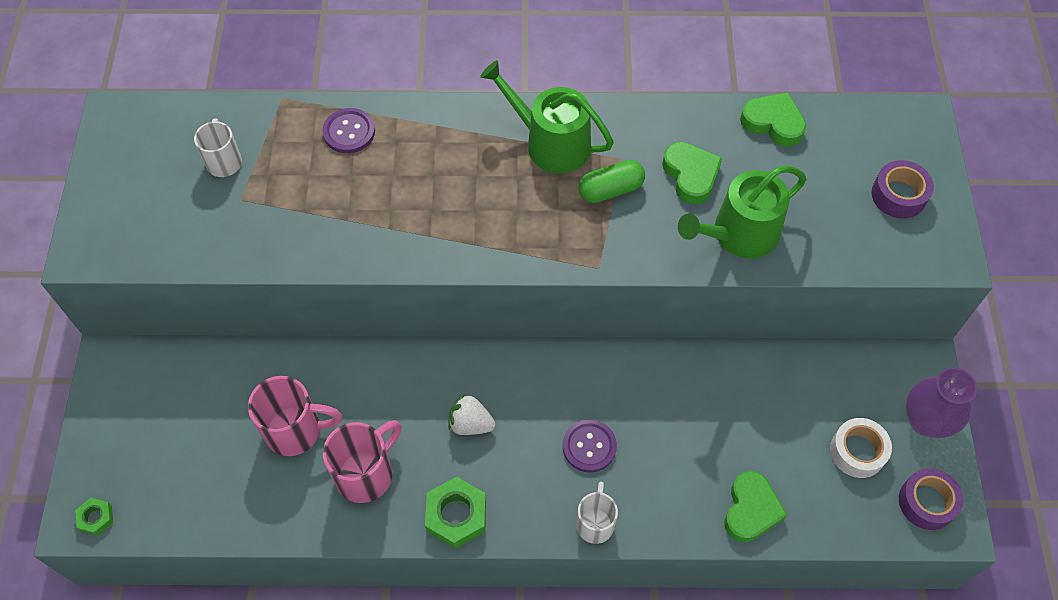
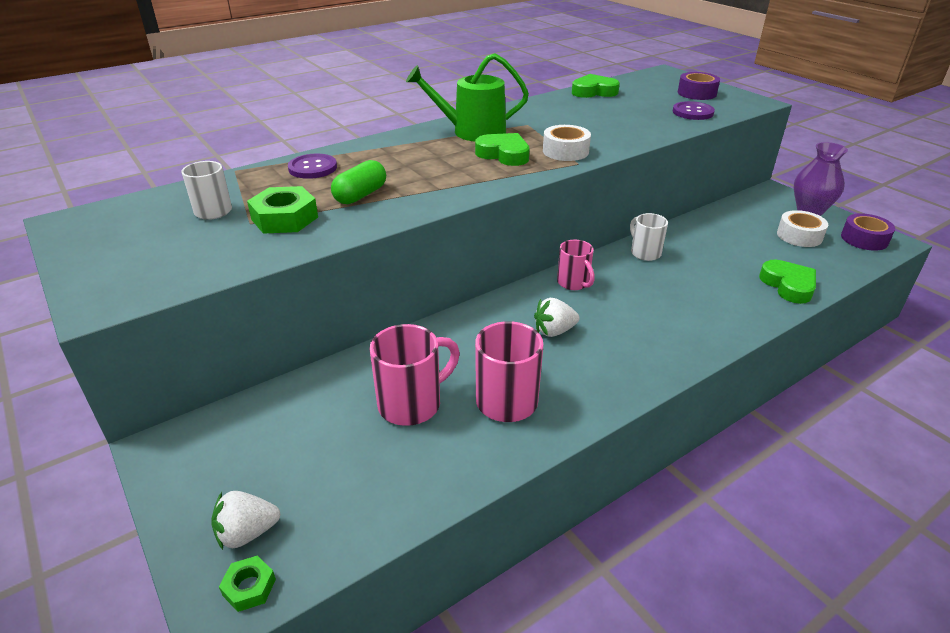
camera: 35 degrees left, 25 degrees down
(118, 475) = (247, 533): none -> white strawberry
(456, 515) = (610, 387): green nut -> green nut (284, 218)
(546, 374) = (573, 283): none -> pink mug
(589, 446) = (651, 304): purple button -> purple button (692, 112)
(595, 523) = (711, 339): white mug -> white mug (644, 253)
(608, 237) = (565, 151): none -> white tape
(610, 190) = (538, 136): green capsule -> green capsule (360, 195)
(691, 175) = (578, 118): green heart -> green heart (504, 154)
(739, 234) = (640, 127): green watering can -> none

